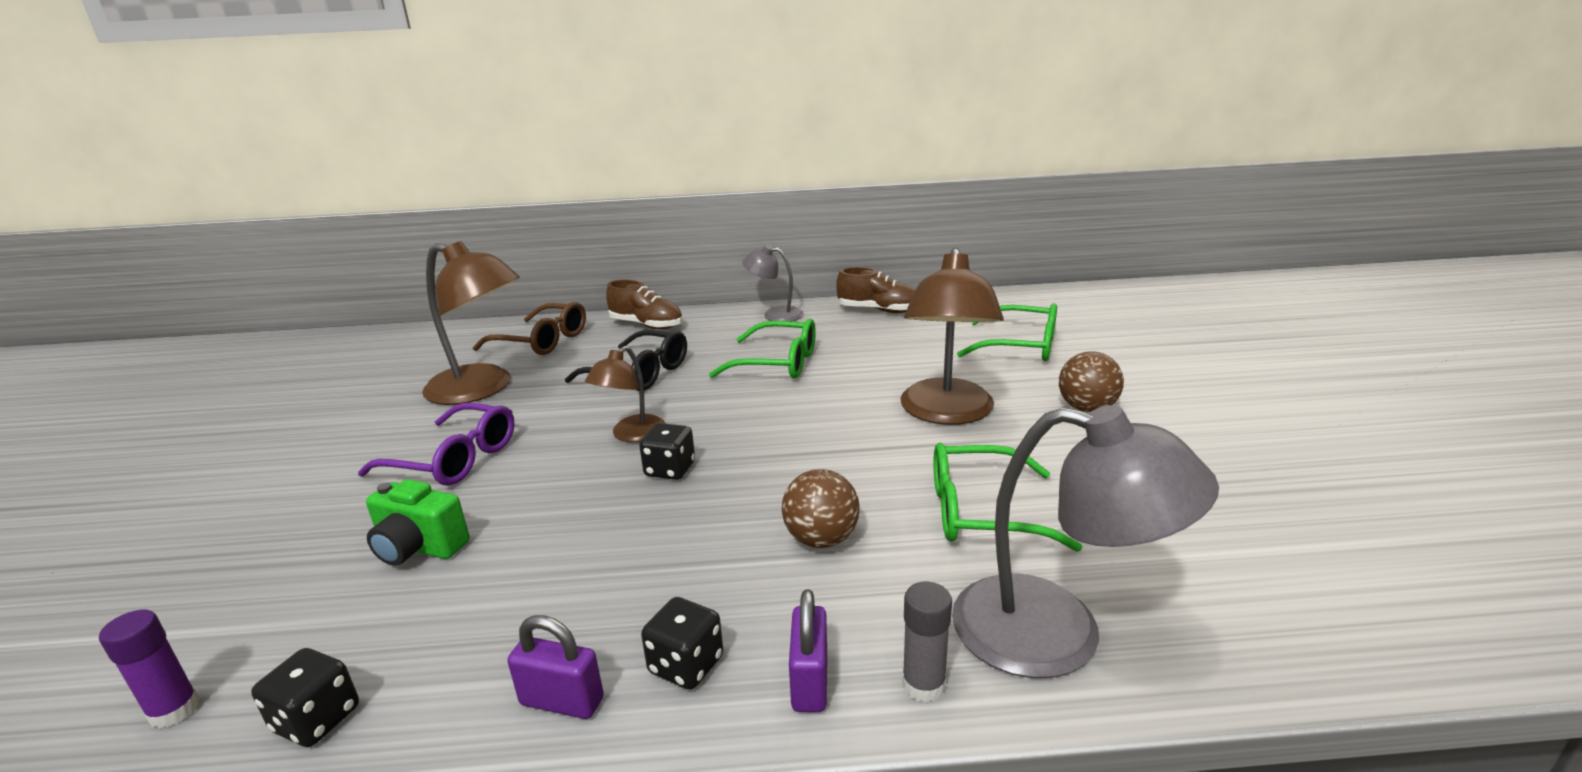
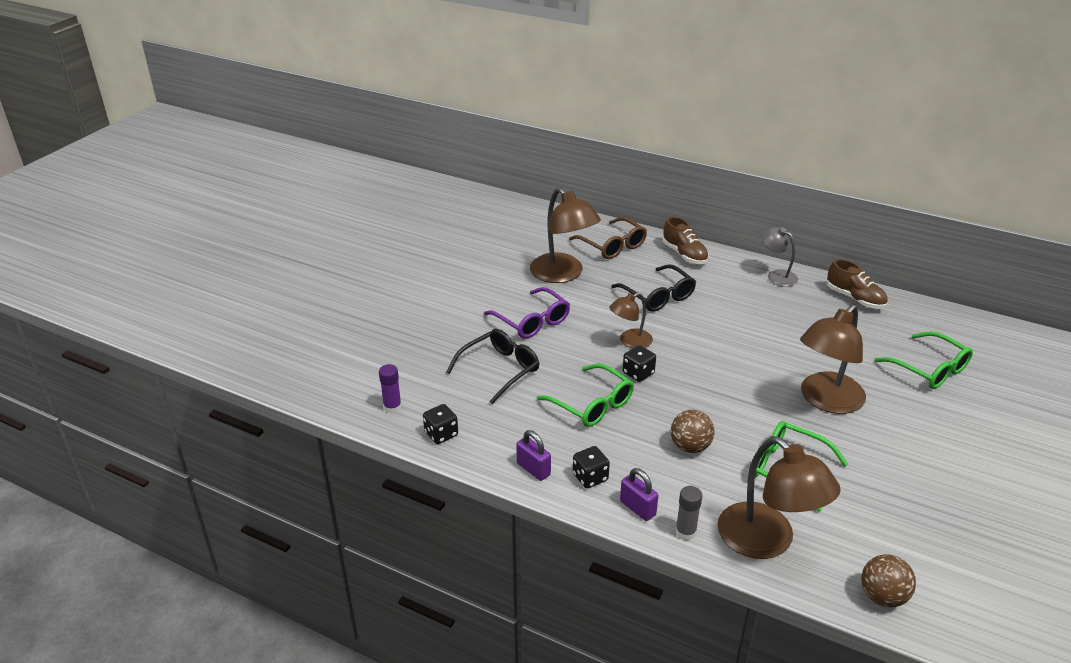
camera: 30 degrees right, 10 degrees up
(419, 548) = (499, 370): green camera -> black glasses
(777, 363) = (748, 320): green glasses -> green glasses (592, 404)
(810, 682) = (637, 508): purple padlock -> purple padlock turned 75 degrees counterclockwise
(1057, 634) = (767, 541): grey lamp -> brown lamp
(1086, 408) = (922, 434): brown ball -> brown ball (882, 596)

